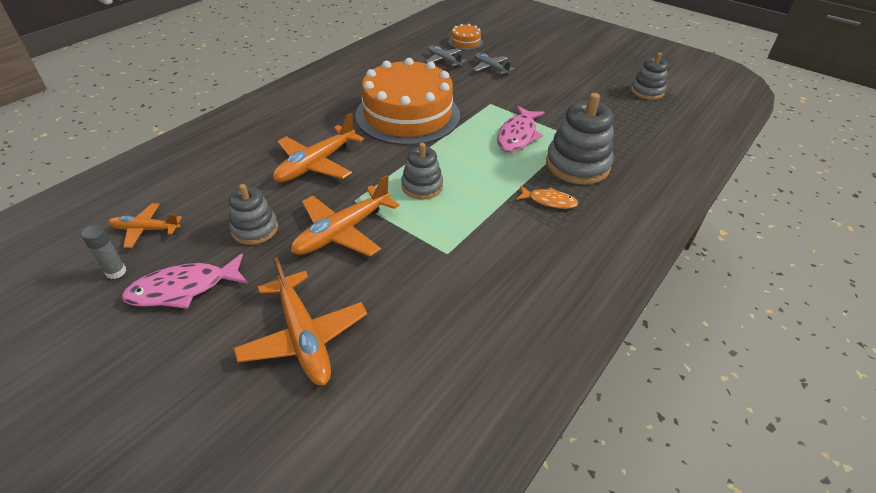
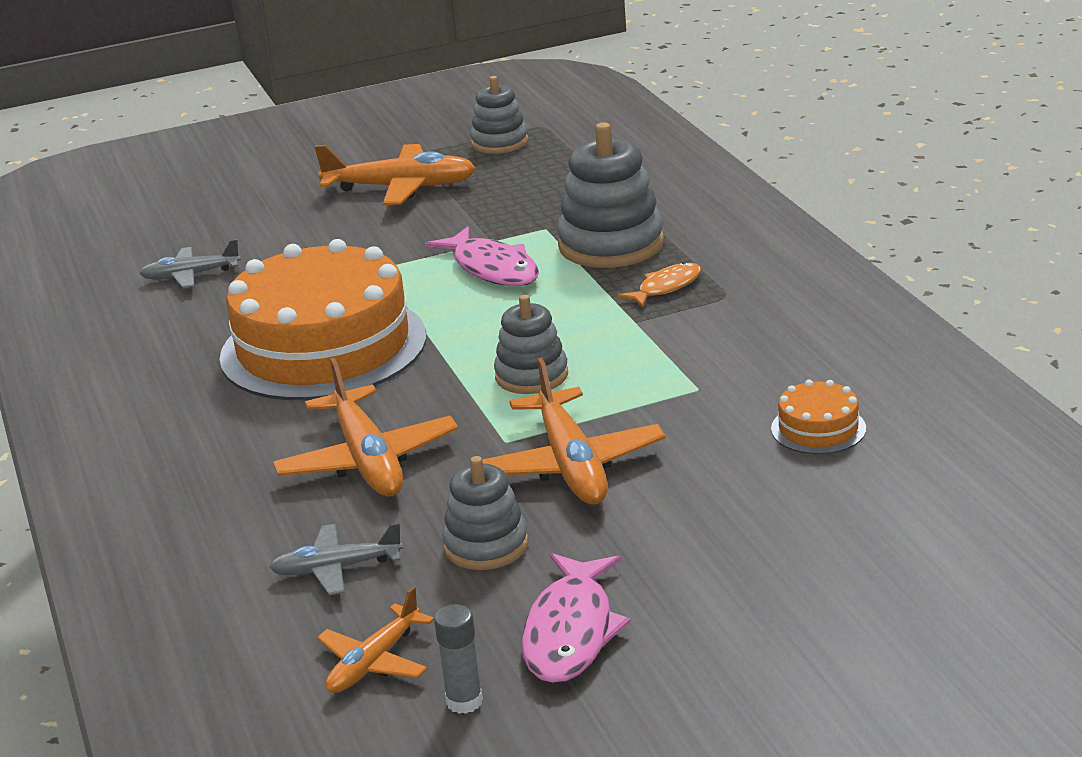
camera: 55 degrees left, 15 degrees down
(303, 336) = (763, 533): orange plane -> orange plane (400, 187)
(465, 42) = (156, 241): orange cake -> orange cake (818, 428)
(490, 68) = (274, 241): grey plane -> grey plane (337, 568)

